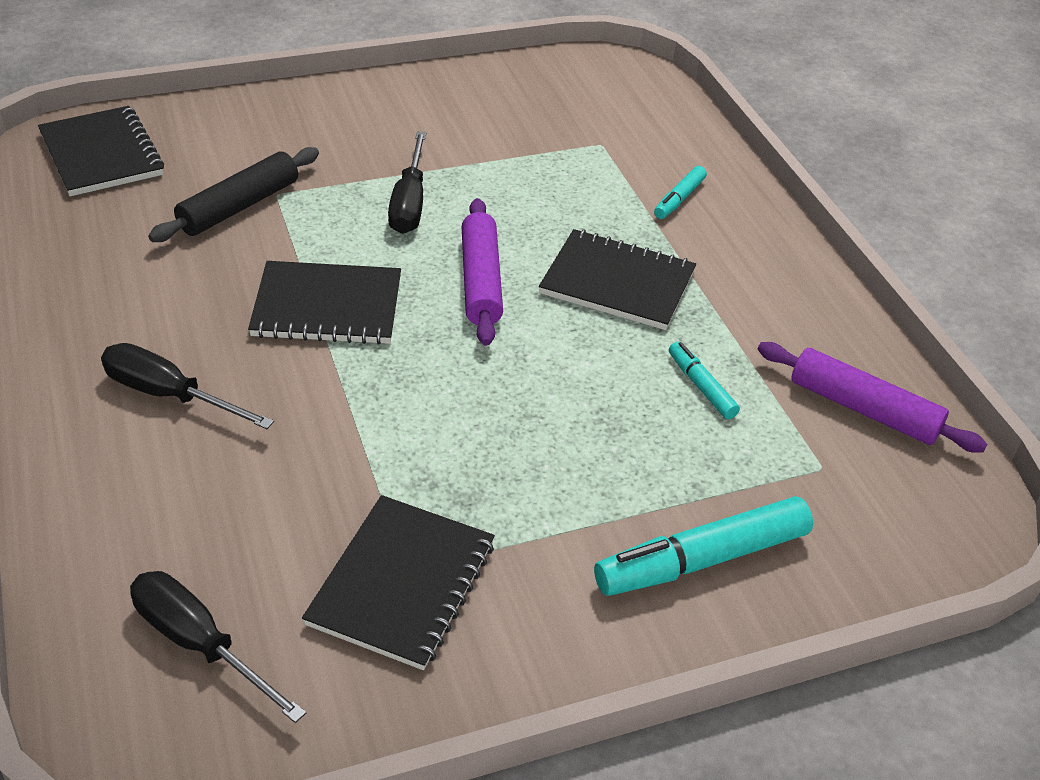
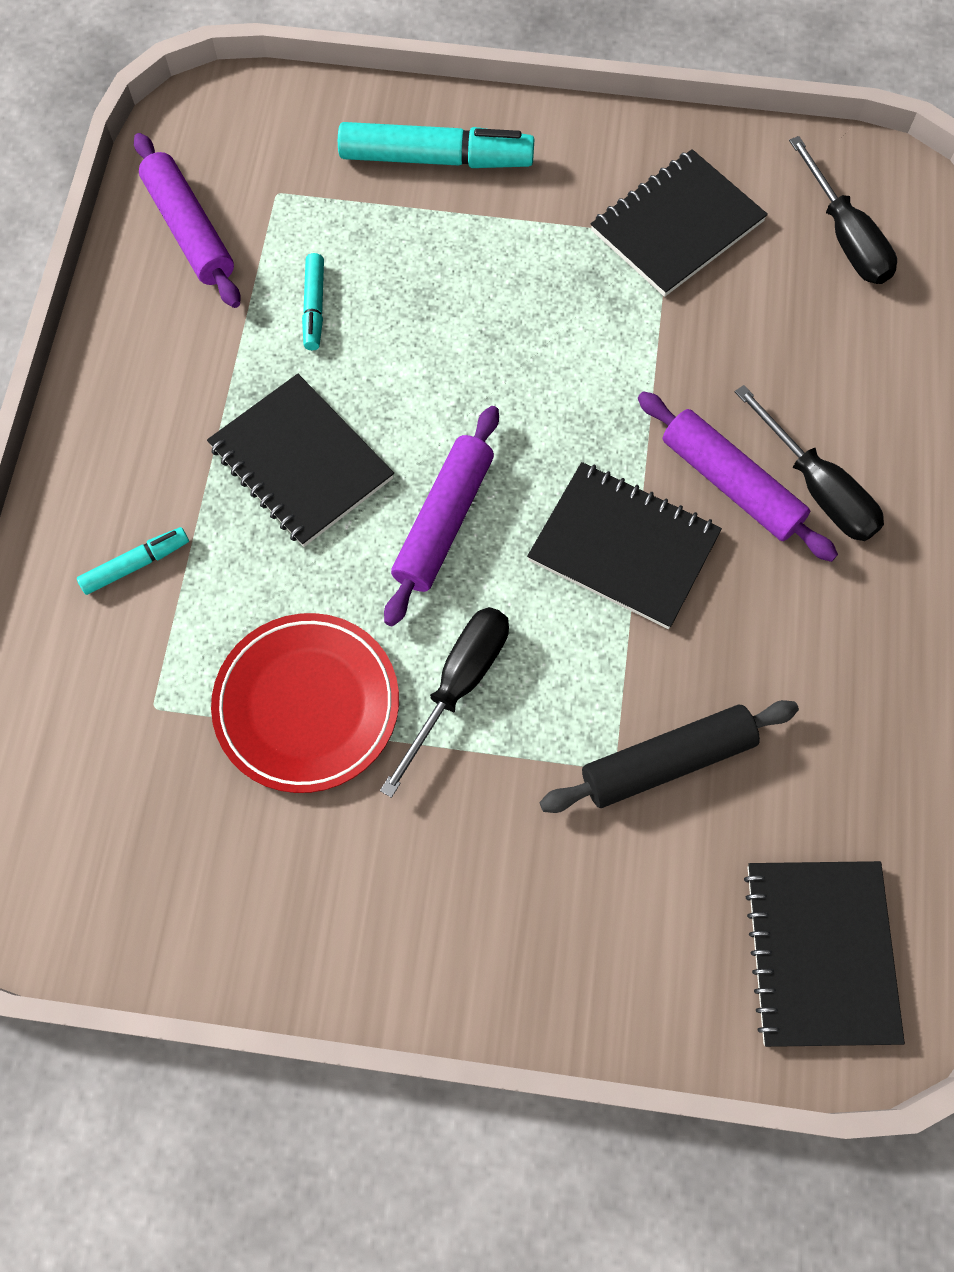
camera: 150 degrees left, 25 degrees up
(251, 374) = (730, 484): none -> purple rolling pin
(505, 169) = (307, 705): none -> red plate

